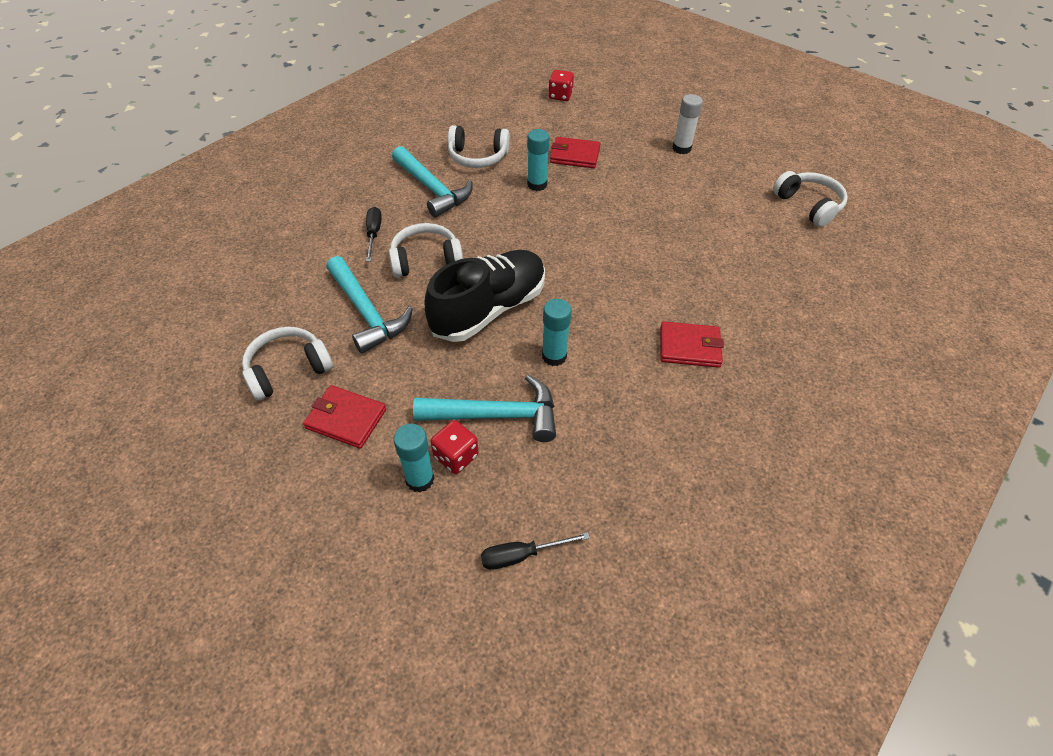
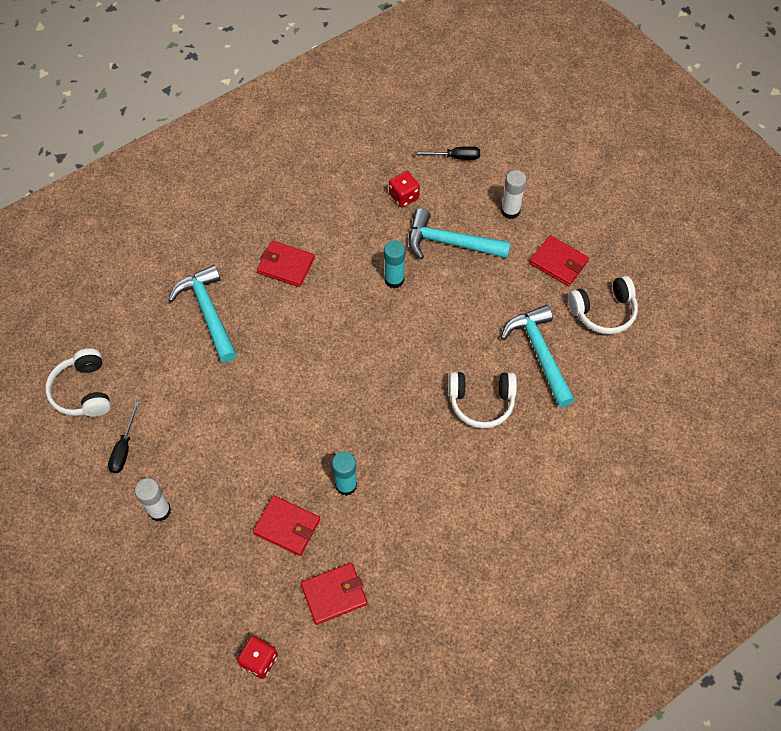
camera: 165 degrees left, 10 degrees up
(374, 234) = (528, 447): black screwdriver -> black screwdriver (124, 448)
(420, 479) = (510, 211): turquoise glue stick -> white glue stick
(432, 189) = (461, 503): turquoise hammer -> turquoise hammer (208, 312)
(456, 456) = (484, 221): red dice -> red dice (404, 196)
(478, 157) = (399, 549): white headphones -> none
(489, 309) = (435, 334): black shoe -> none
(521, 129) = (334, 594): none -> red wallet

